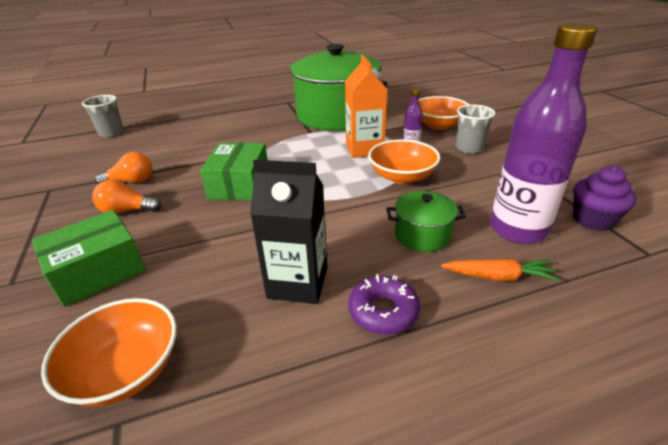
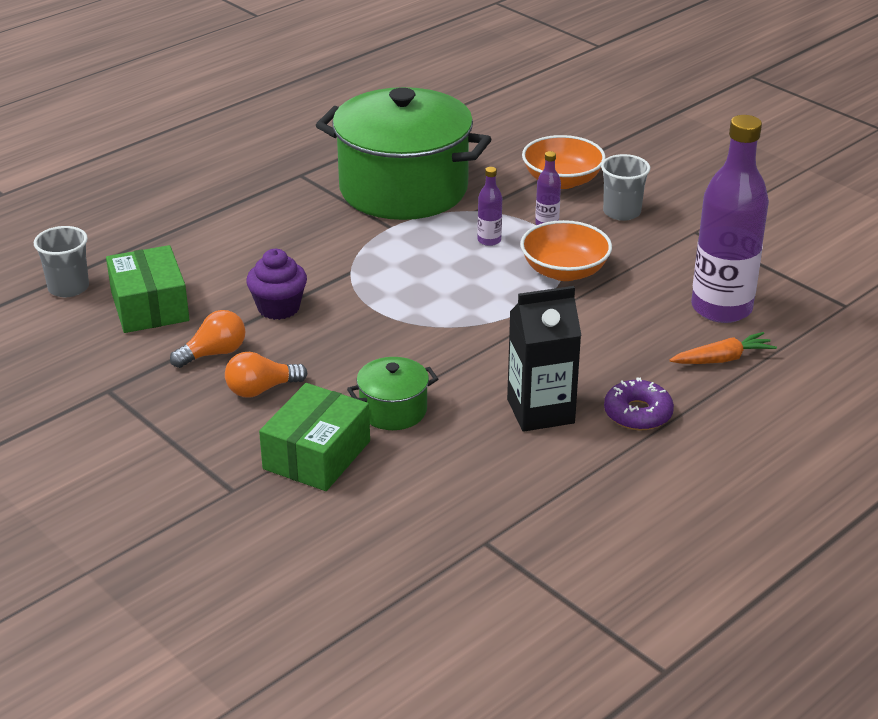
camera: 25 degrees left, 0 degrees up
(126, 370) = (451, 513): orange bowl -> none
(239, 184) = (369, 325): green box -> green box (149, 306)
(364, 149) = (489, 240): orange carton -> purple bottle
(422, 235) = (630, 336): green pot -> green pot (393, 410)
(593, 220) = (789, 281): purple cupcake -> purple cupcake (278, 308)

